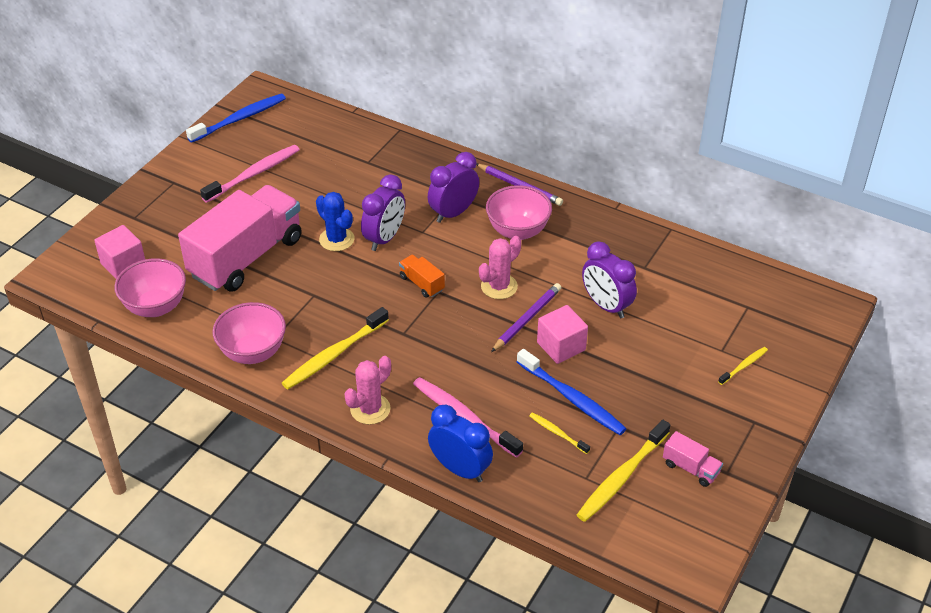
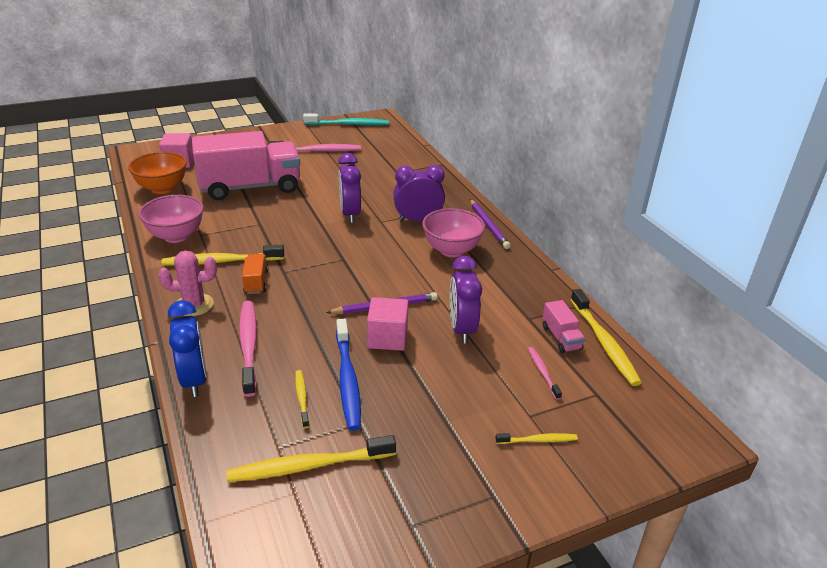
camera: 35 degrees right, 10 degrees down
(156, 307) = (162, 188): pink bowl -> orange bowl
(239, 119) = (348, 124): blue toothbrush -> turquoise toothbrush
(336, 239) = (318, 202): blue cactus -> none
(384, 238) = (350, 214): purple clock -> purple clock turned 105 degrees clockwise
(422, 283) = (338, 249): orange truck -> orange truck (256, 282)
(499, 286) = (391, 276): pink cactus -> none
(690, 468) = (380, 499): pink truck -> pink truck (561, 338)
(698, 310) = (543, 372): none -> pink toothbrush
(714, 259) = (603, 342): none -> yellow toothbrush

